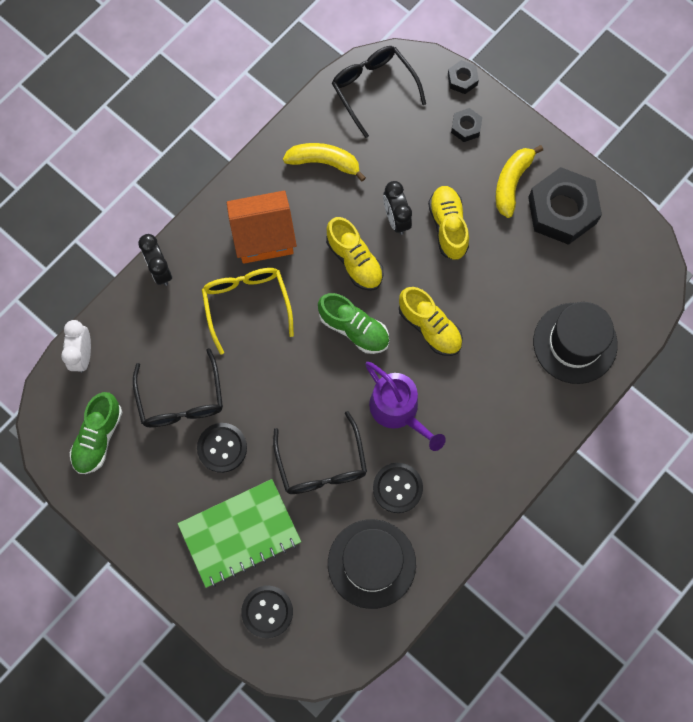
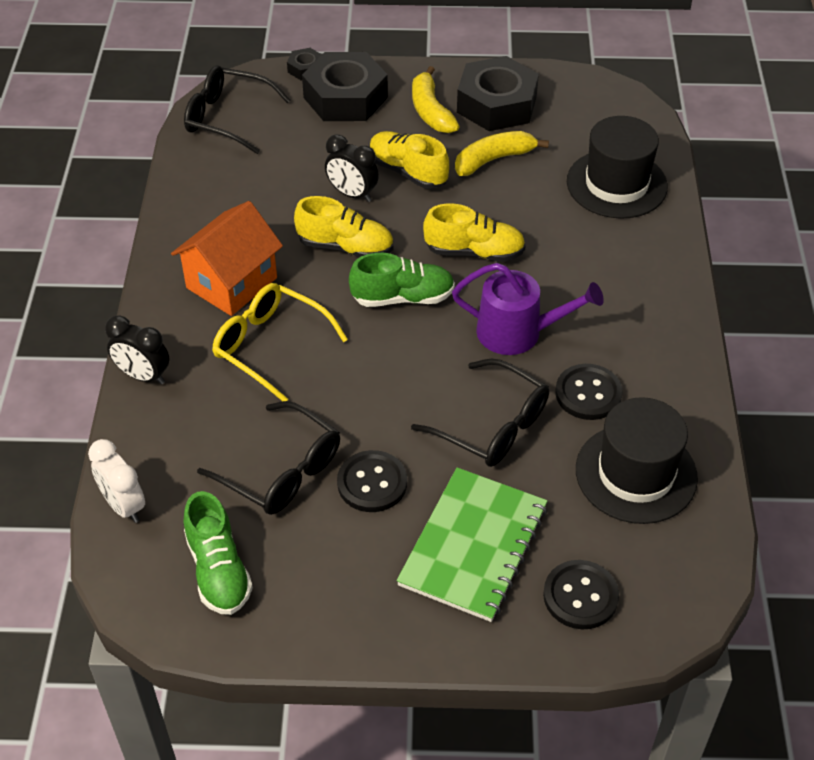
camera: 40 degrees left, 25 degrees down
(324, 162) = (234, 193): yellow banana -> yellow banana (493, 159)
(466, 127) = (345, 97): black nut -> black nut, size x2.20

